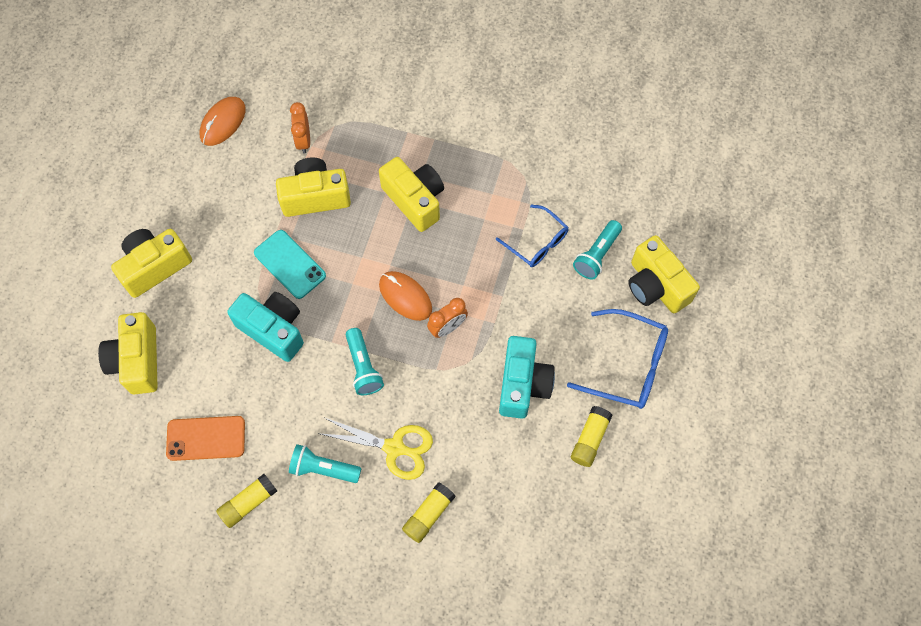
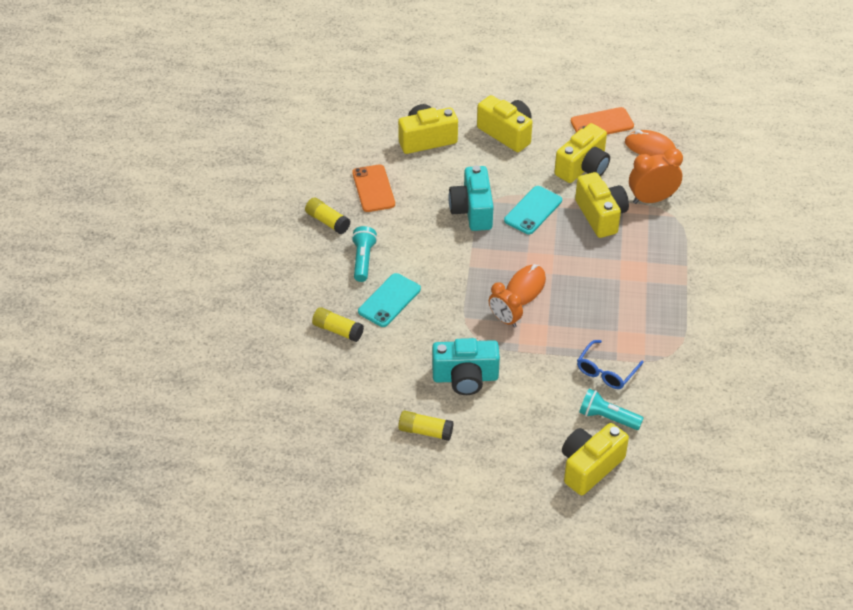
camera: 80 degrees right, 20 degrees down
(170, 162) = (602, 124): none -> orange phone
(273, 330) = (472, 210): turquoise camera -> turquoise camera turned 150 degrees clockwise
(303, 140) = (652, 199): orange clock -> orange clock, size x1.51
(363, 367) = (454, 270): turquoise flashlight -> none
(394, 448) = (389, 300): yellow scissors -> turquoise phone
(415, 200) = (620, 280): yellow camera -> yellow camera (583, 167)
(627, 365) = (502, 452): blue glasses -> none

